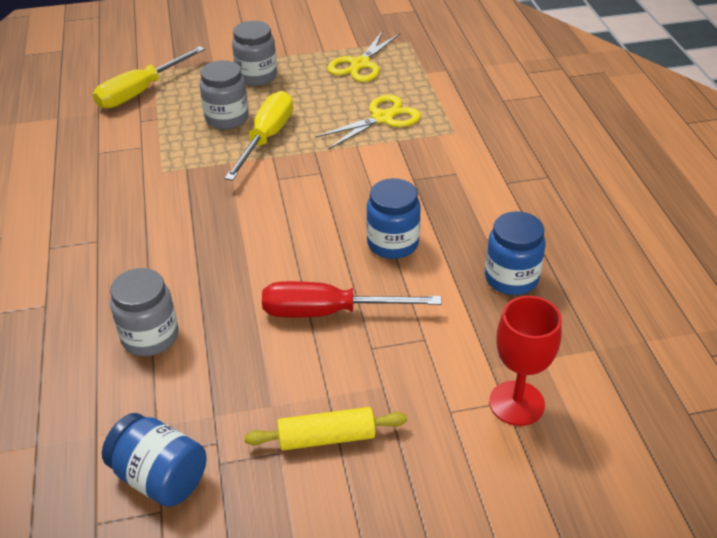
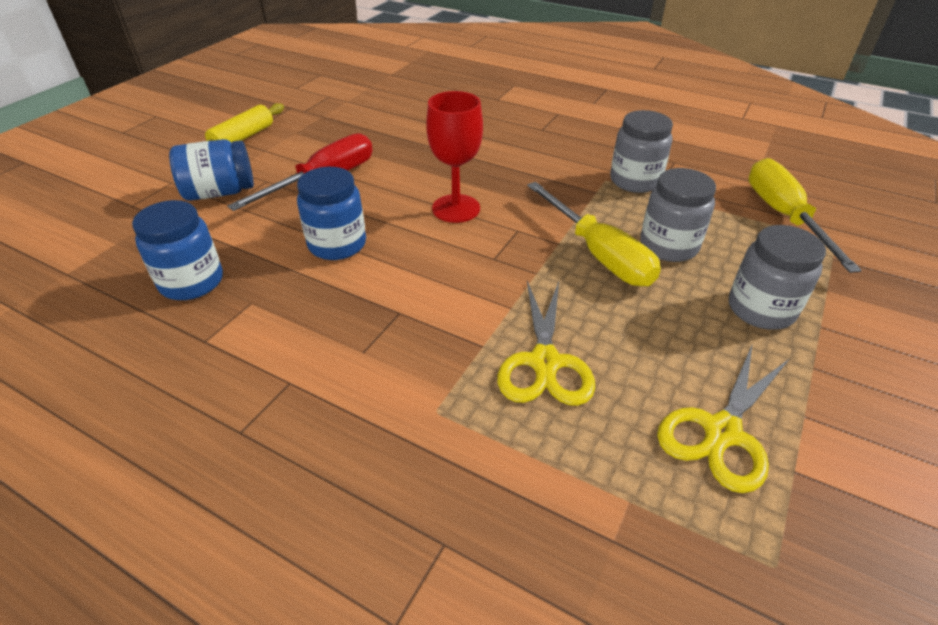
camera: 130 degrees right, 0 degrees up
(150, 337) = (414, 118): grey jar -> grey jar (635, 181)
(160, 477) = (313, 92): blue jar -> blue jar (220, 192)
(360, 64) = (722, 432): yellow scissors -> yellow scissors turned 120 degrees counterclockwise
(516, 403) = (121, 208): red goblet -> red goblet (456, 208)

